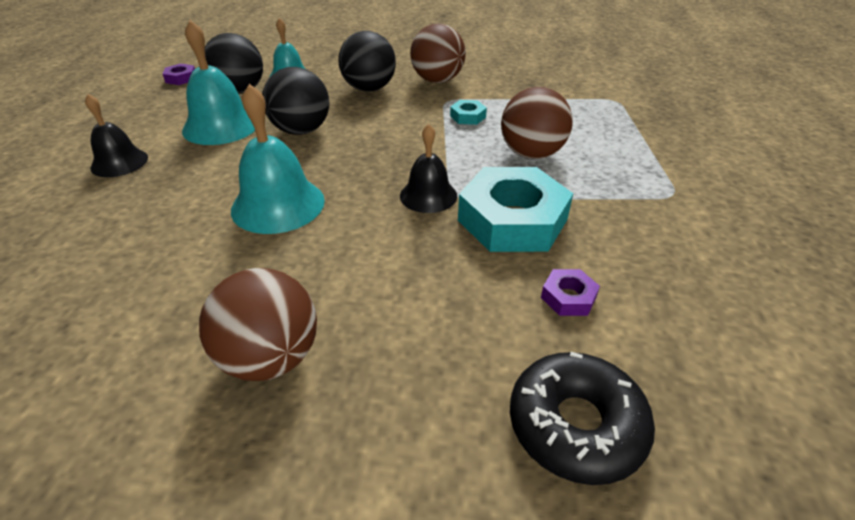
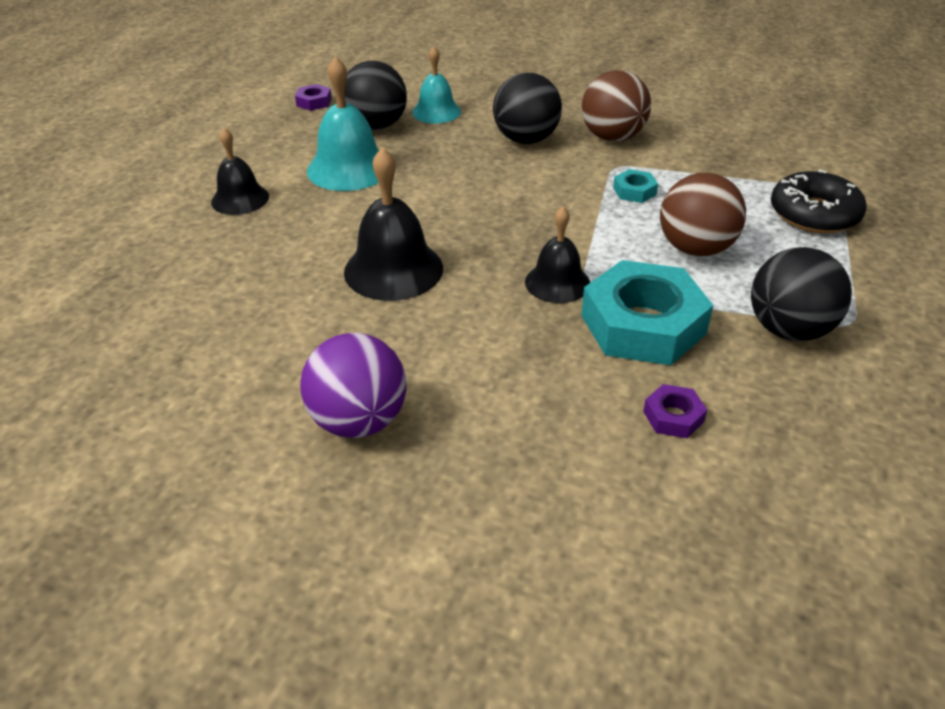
camera: 15 degrees right, 0 degrees up
(271, 358) = (359, 421): brown ball -> purple ball
(278, 204) = (393, 269): turquoise bell -> black bell
(301, 130) = (435, 185): black ball -> black ball (789, 330)
(576, 425) = (631, 534): black donut -> black donut (814, 214)

